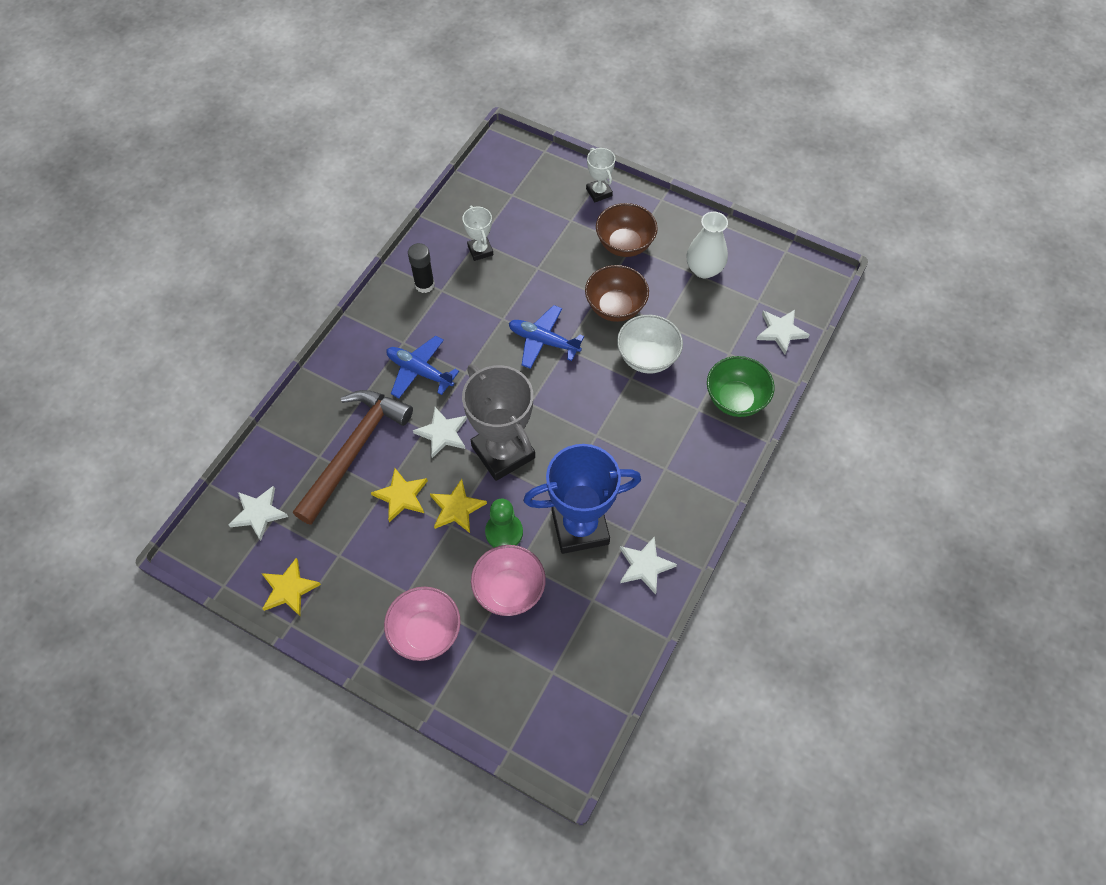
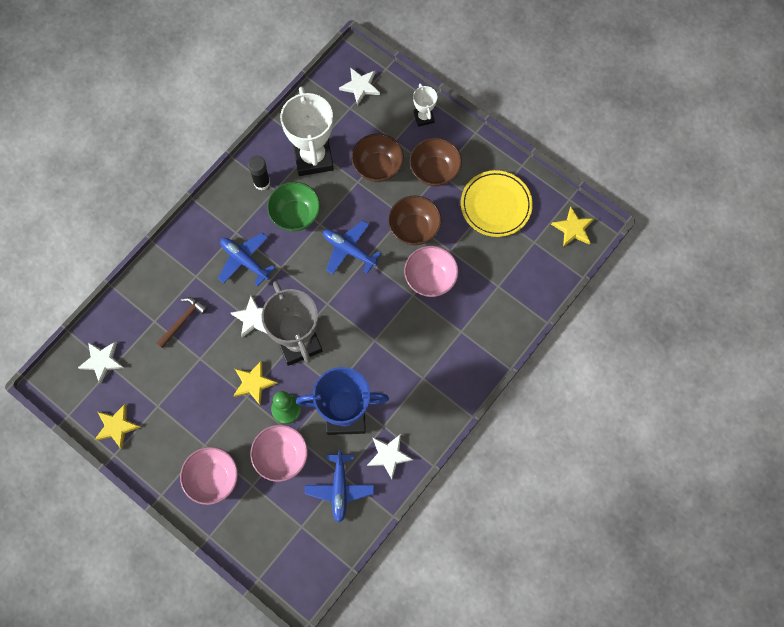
camera: 10 degrees right, 10 degrees up
(355, 450) = (183, 320): brown hammer -> brown hammer, size x0.49
(401, 496) = (213, 365): yellow star -> yellow star (573, 228)
(480, 250) = (313, 157): white trophy -> white trophy, size x2.04
(557, 249) = (377, 167): none -> brown bowl
(592, 617) = (340, 489): none -> blue plane
(647, 357) = (430, 279): white bowl -> pink bowl
(704, 269) = (496, 205): white vase -> yellow plate
(735, 399) = (493, 328): green bowl -> green bowl (295, 215)
(780, 332) = (545, 273): white star -> white star (360, 86)

